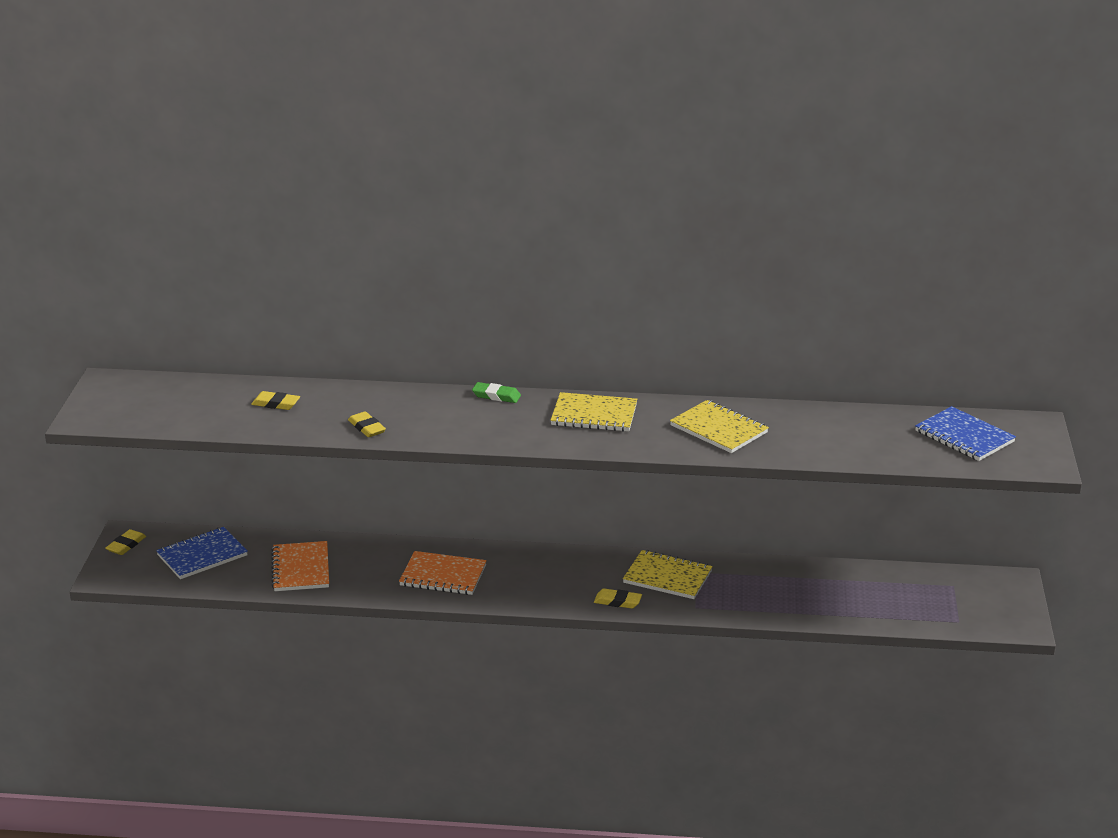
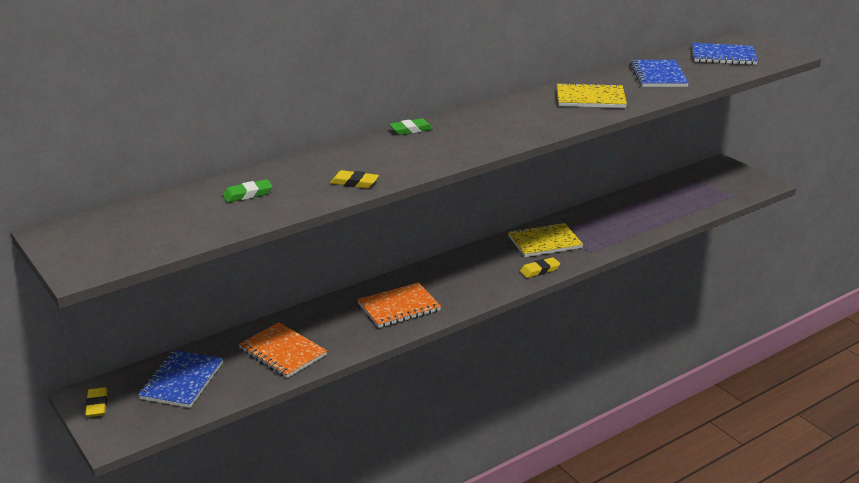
camera: 40 degrees left, 0 degrees up
(276, 404) = (247, 194): yellow eraser -> green eraser
(594, 415) = (499, 118): yellow notebook -> none
(841, 431) = (658, 76): none -> blue notebook

